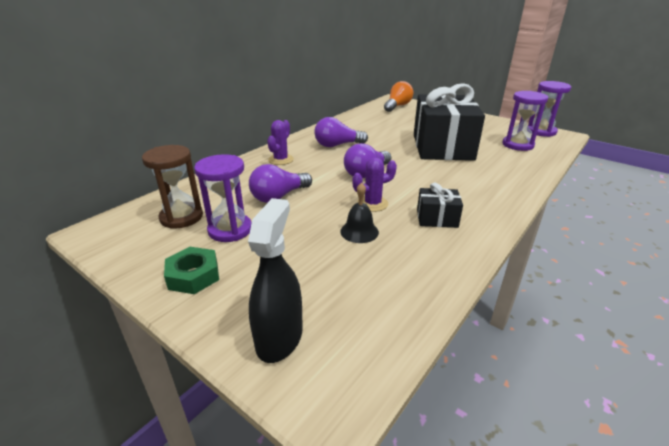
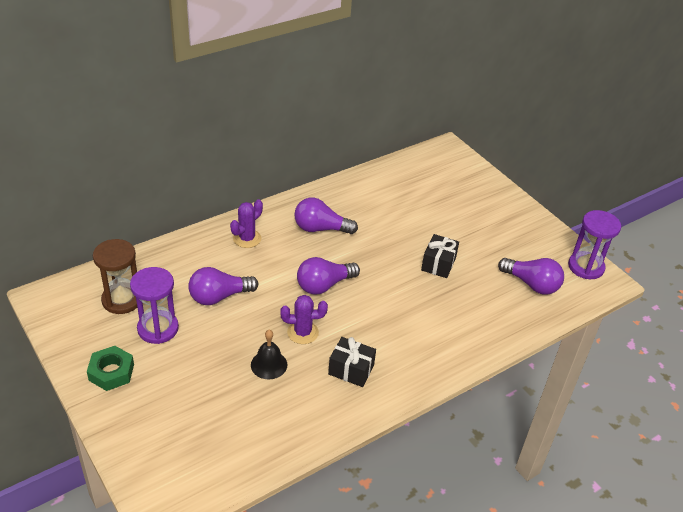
camera: 15 degrees right, 10 degrees up
(279, 337) = (152, 449): black spray bottle -> none
(397, 106) = (443, 165): orange light bulb -> none
(442, 147) = (438, 264): black gift -> black gift, size x0.43
(517, 145) = (532, 284): purple hourglass -> purple light bulb

